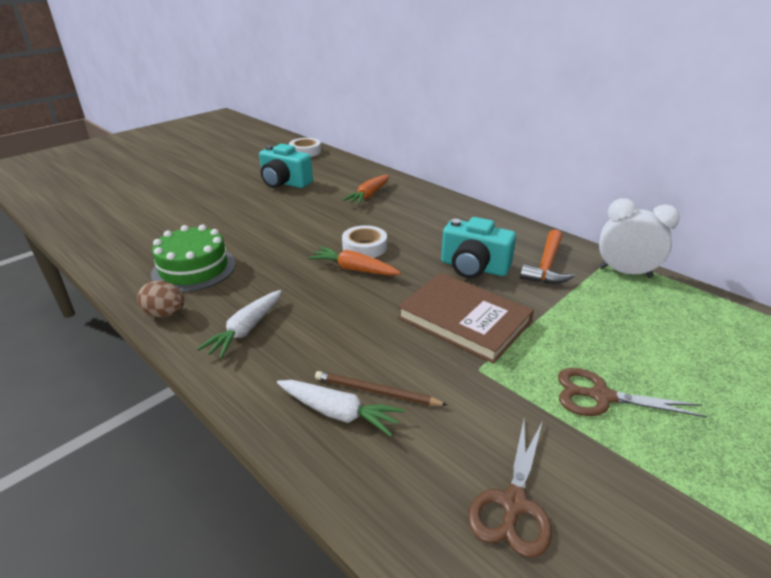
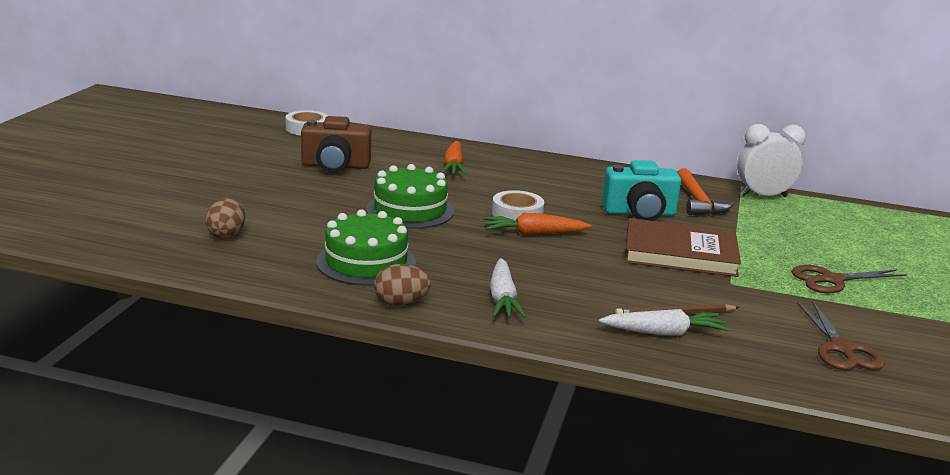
camera: 30 degrees left, 10 degrees down
(140, 225) = (226, 234): none -> brown egg
(284, 183) = (335, 166): turquoise camera -> brown camera
(286, 228) = (410, 210): none -> green cake

